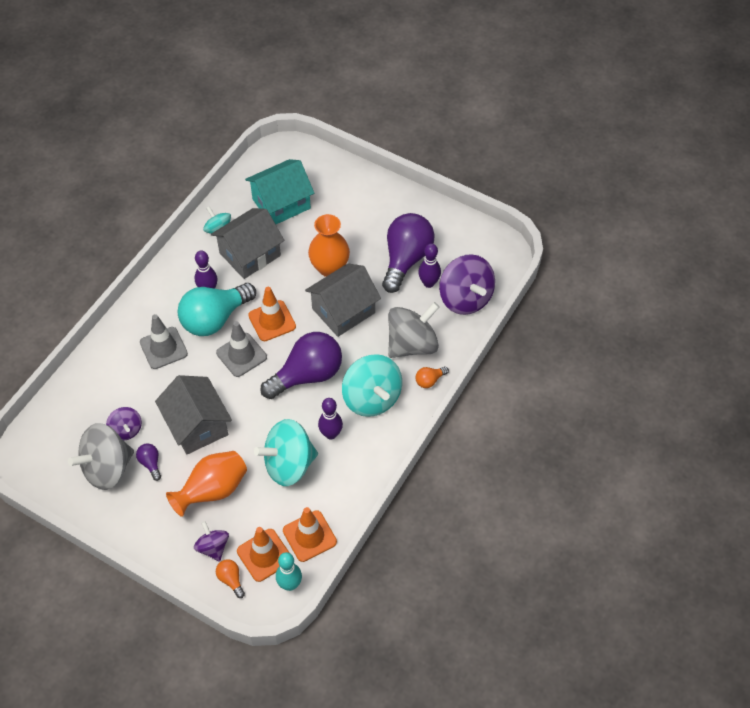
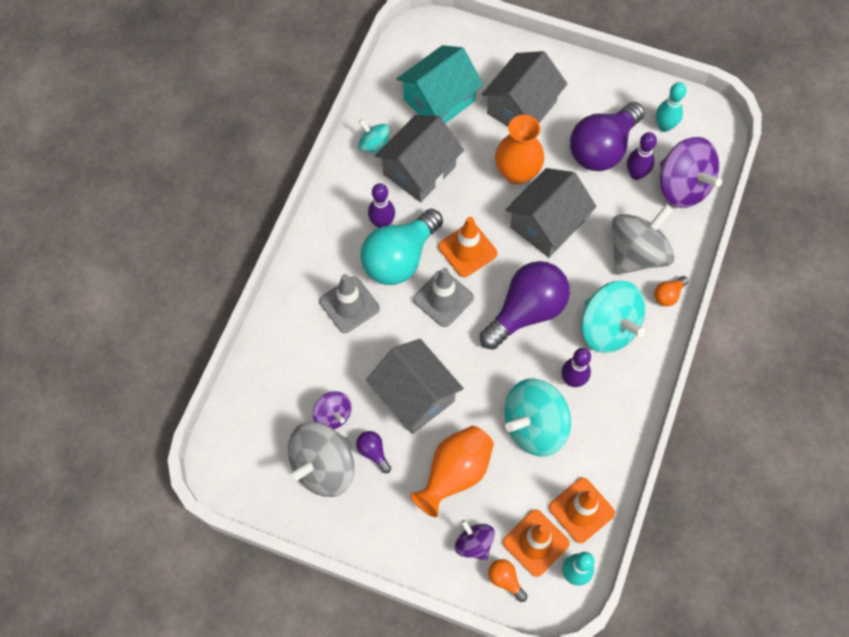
camera: 10 degrees left, 10 degrees up
(347, 219) = (521, 107): none -> grey house
(406, 259) = (602, 148): purple light bulb -> purple light bulb turned 150 degrees counterclockwise
(463, 250) = (664, 126): none -> turquoise bowling pin

